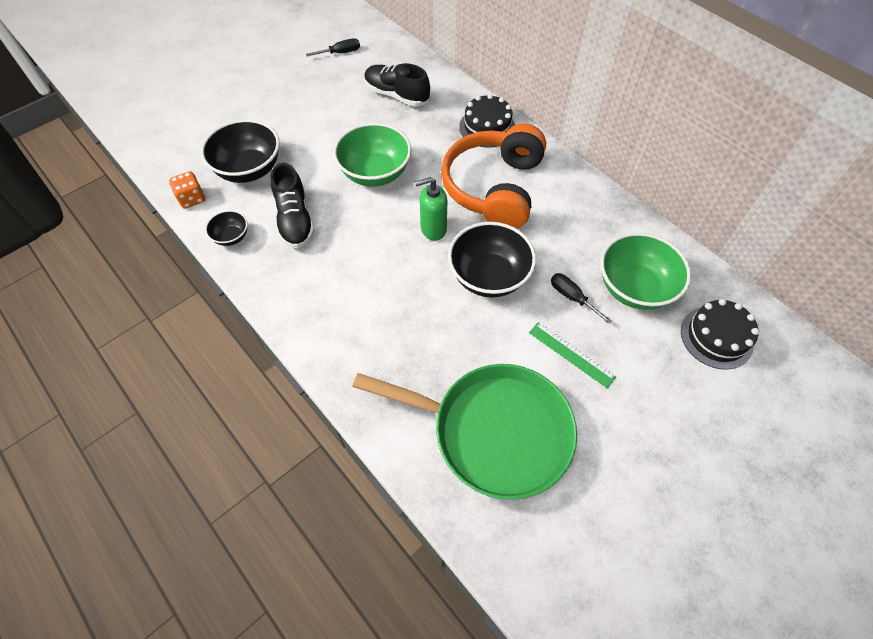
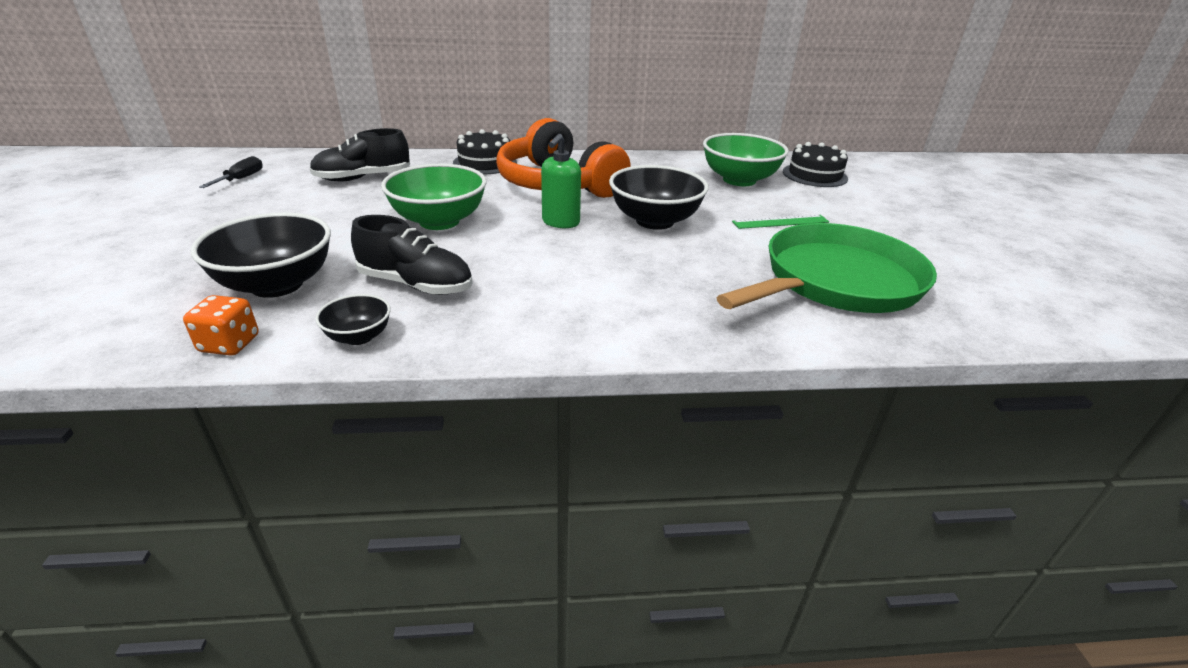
camera: 55 degrees left, 25 degrees down
(572, 297) = (721, 201): black screwdriver -> none

